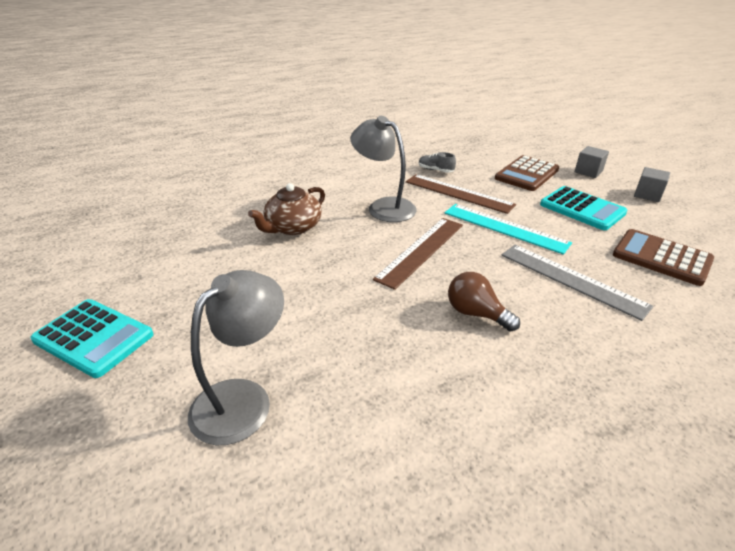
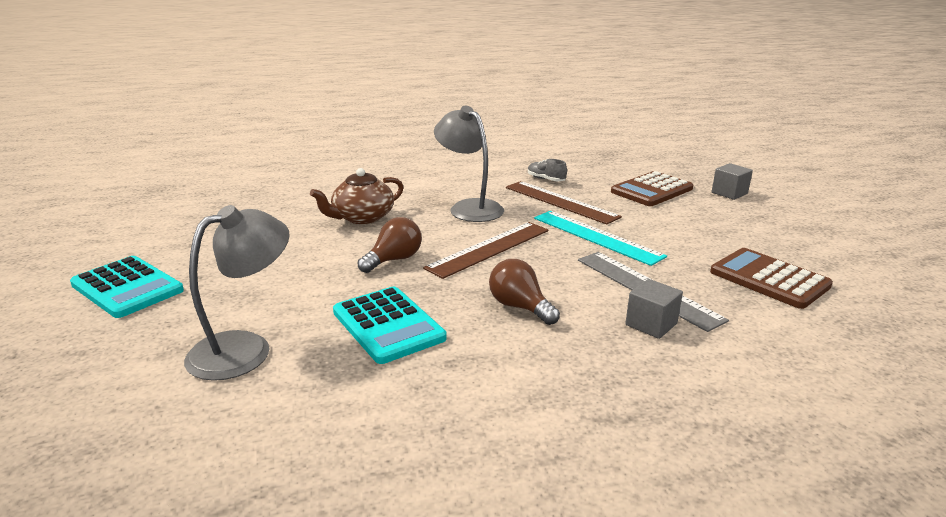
camera: 10 degrees right, 10 degrees down
(342, 273) = (394, 260): none -> brown light bulb
(582, 209) = (699, 227): turquoise calculator -> turquoise calculator (388, 325)
(647, 195) = (790, 220): grey cube -> grey cube (651, 324)

